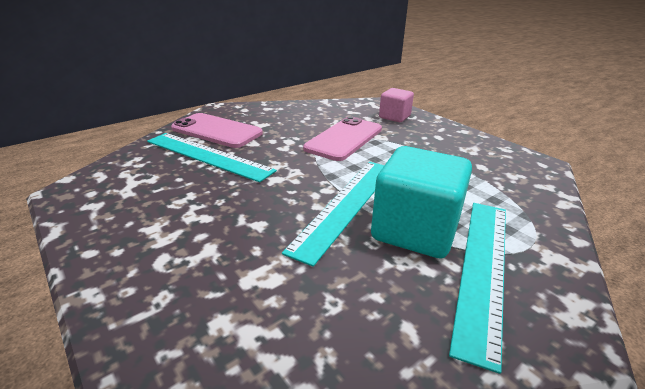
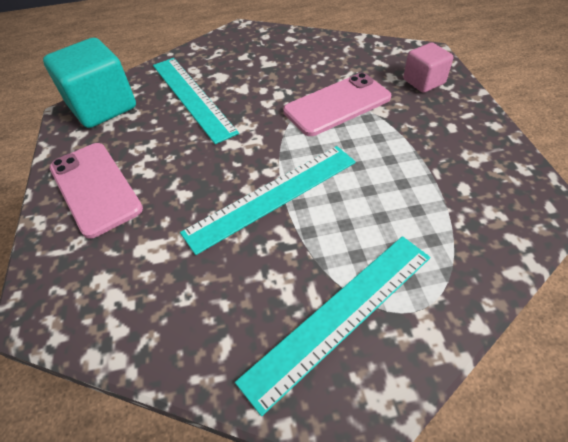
camera: 30 degrees right, 20 degrees up
(217, 131) = (220, 64): pink phone -> pink phone (95, 188)
(415, 230) = (312, 249): turquoise cube -> turquoise cube (103, 107)

